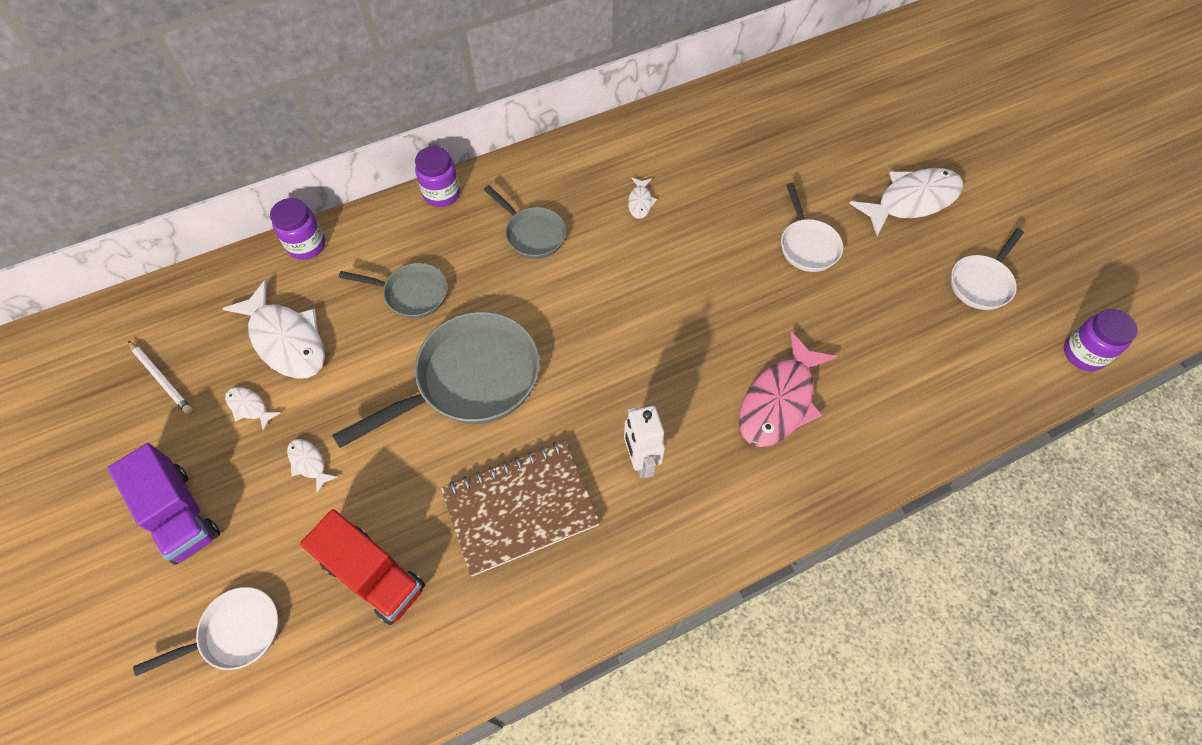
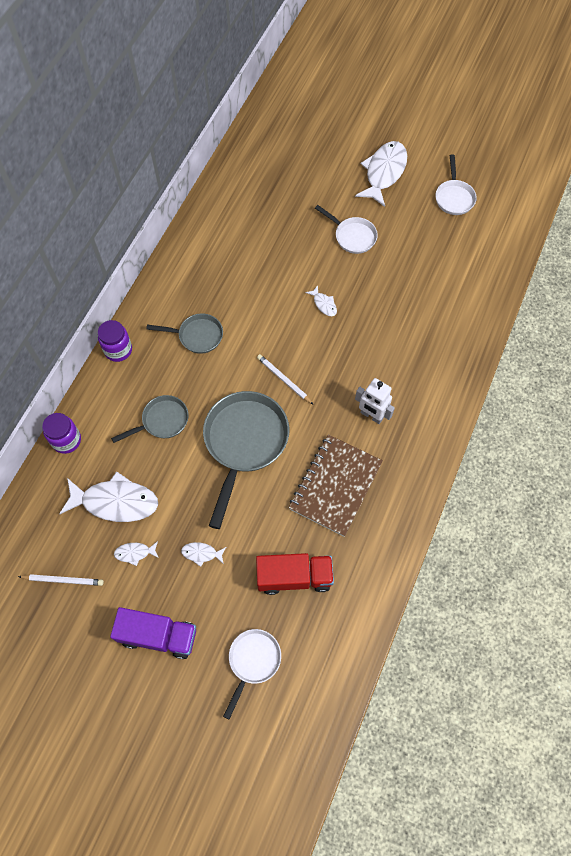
camera: 40 degrees left, 5 degrees up
(578, 345) = (284, 380): none -> white pencil
(640, 202) = (240, 273): white fish -> white fish (324, 304)
(779, 401) = (411, 333): pink fish -> none
(1083, 354) = (527, 204): purple jar -> none

